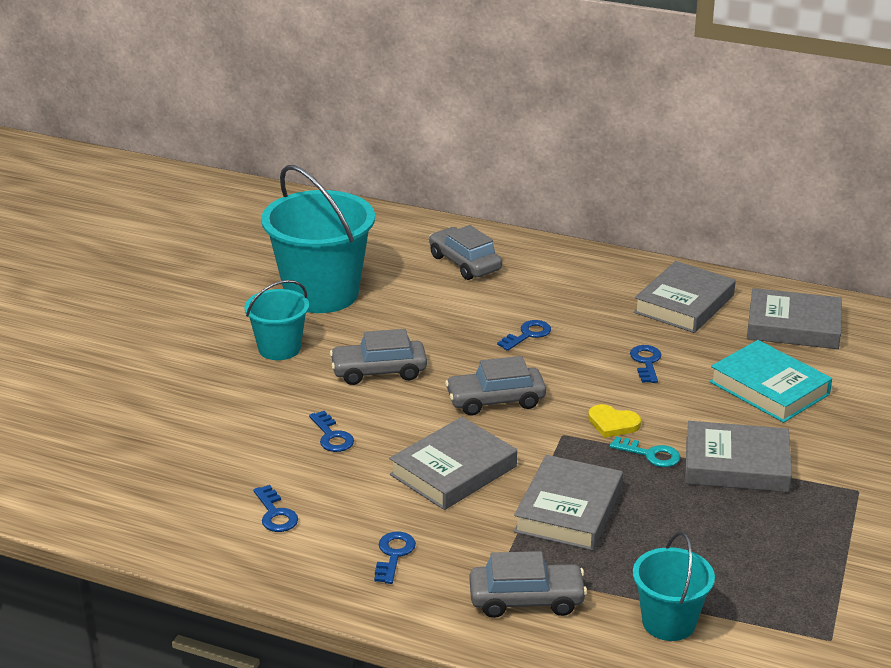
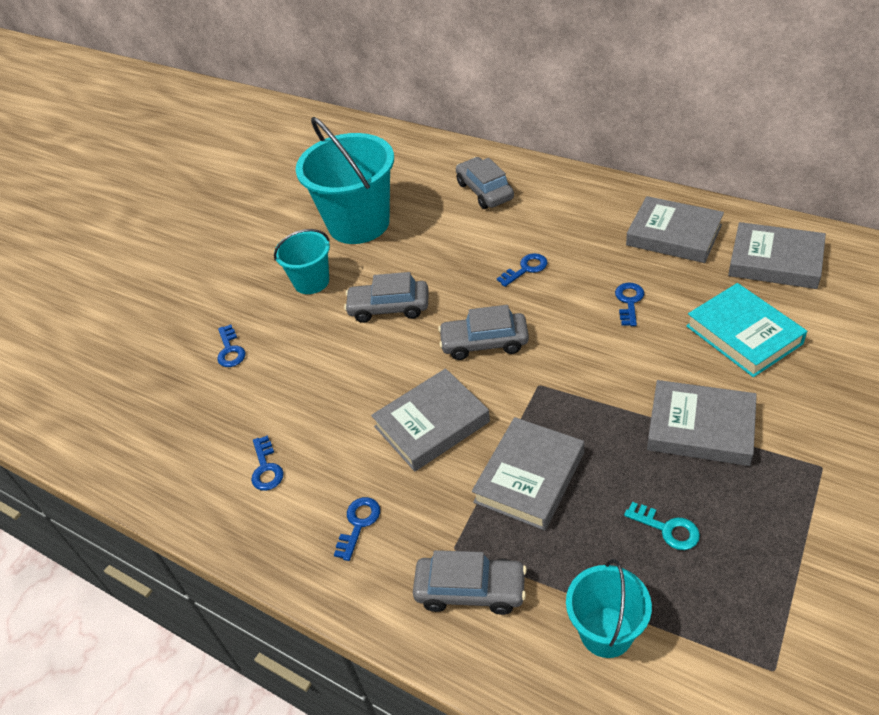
camera: 15 degrees right, 15 degrees up
(332, 436) = (334, 380): blue key -> blue key (230, 350)
(613, 423) = (587, 373): yellow heart -> none
(651, 454) = (618, 412): turquoise key -> turquoise key (668, 529)
(684, 304) = (673, 235): grey book -> grey book turned 75 degrees clockwise

